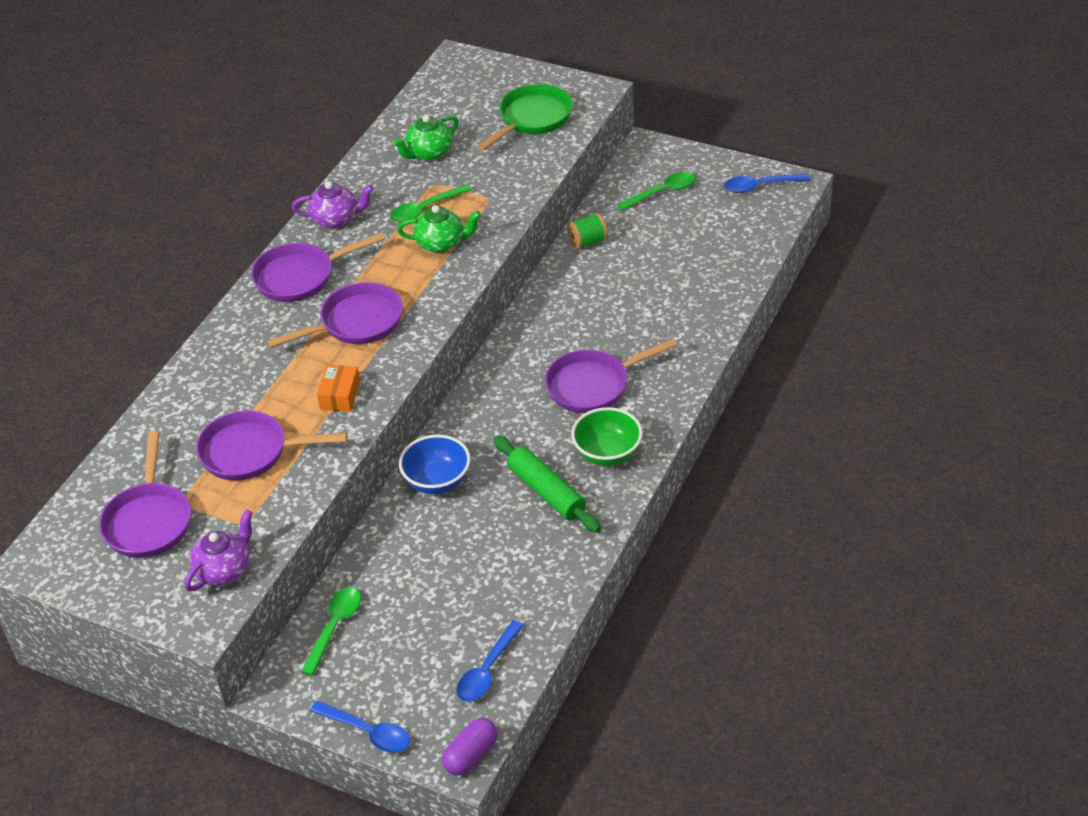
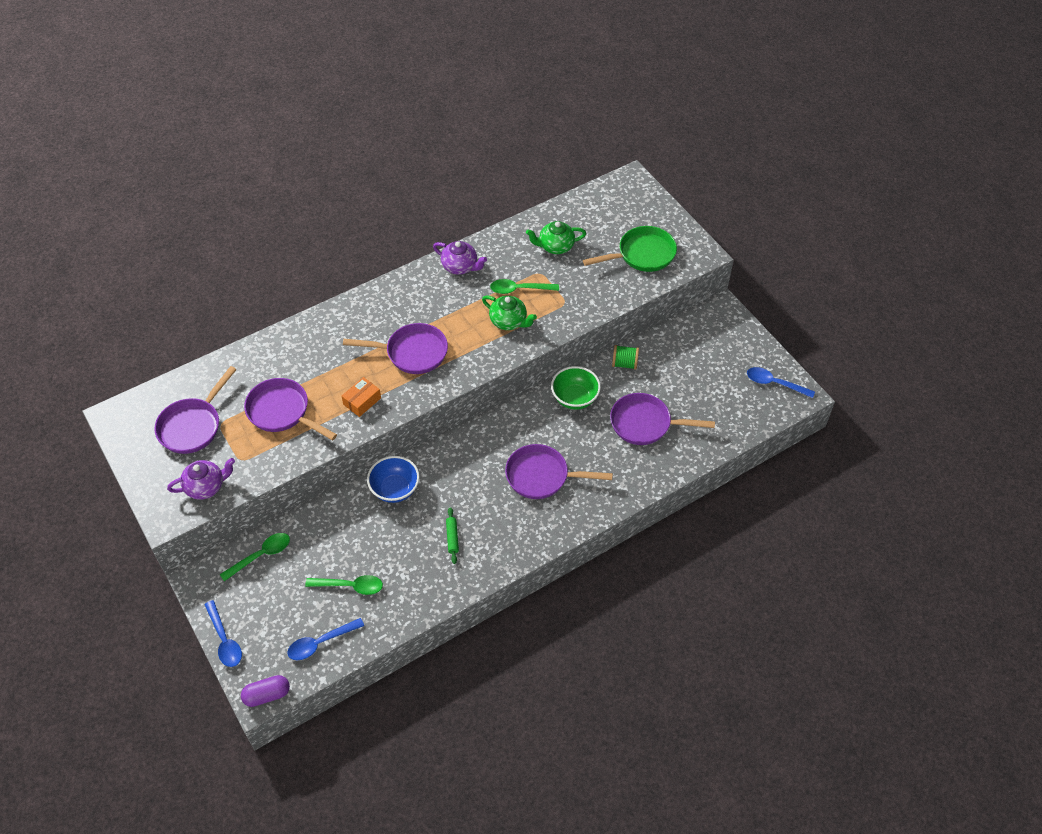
camera: 30 degrees right, 10 degrees up
(300, 277) = (406, 299): purple pan -> purple pan (645, 424)
(546, 492) = (452, 537): green rolling pin -> green rolling pin, size x0.52
(607, 454) = (510, 533): green bowl -> green bowl (575, 398)
(662, 192) = (704, 352): green spoon -> green spoon (350, 586)

